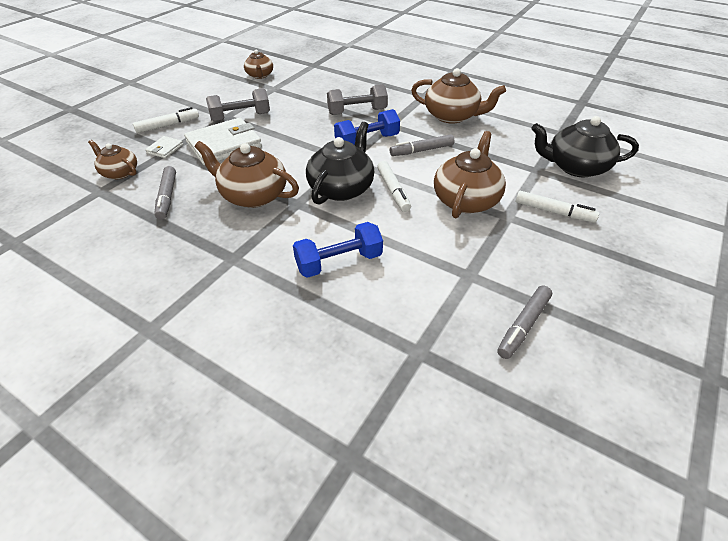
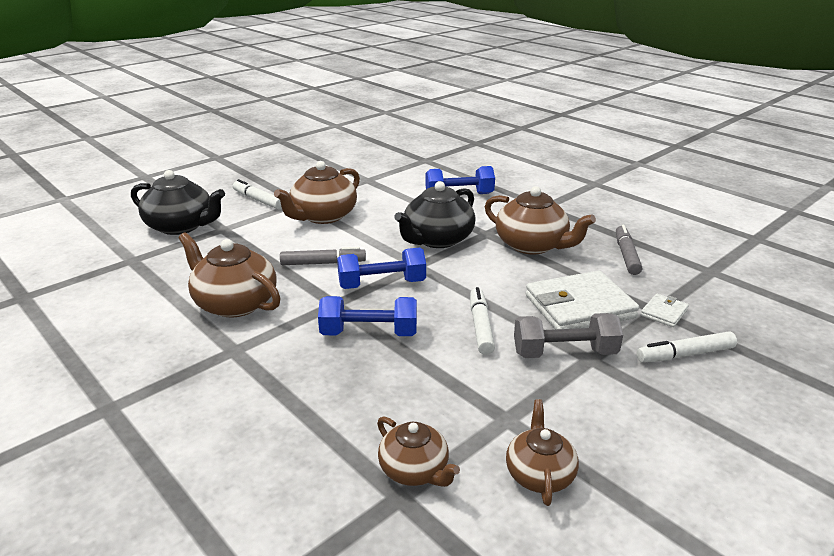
camera: 165 degrees left, 15 degrees down
(119, 172) = (704, 288): brown teapot -> brown teapot (415, 470)
(357, 112) = (369, 333): grey dumbbell -> blue dumbbell
(393, 191) = (386, 231): white marker -> white marker (480, 326)
(523, 326) = (356, 160): grey marker -> none

